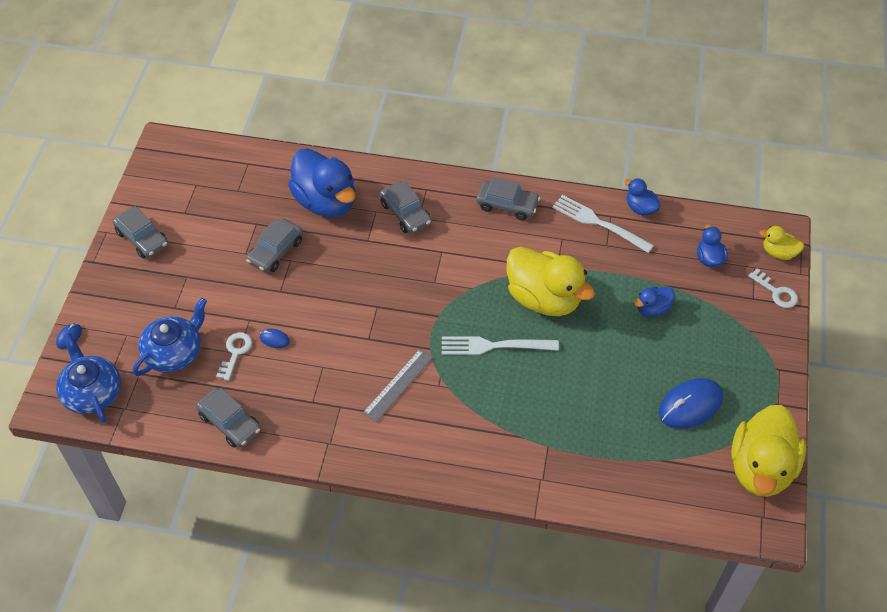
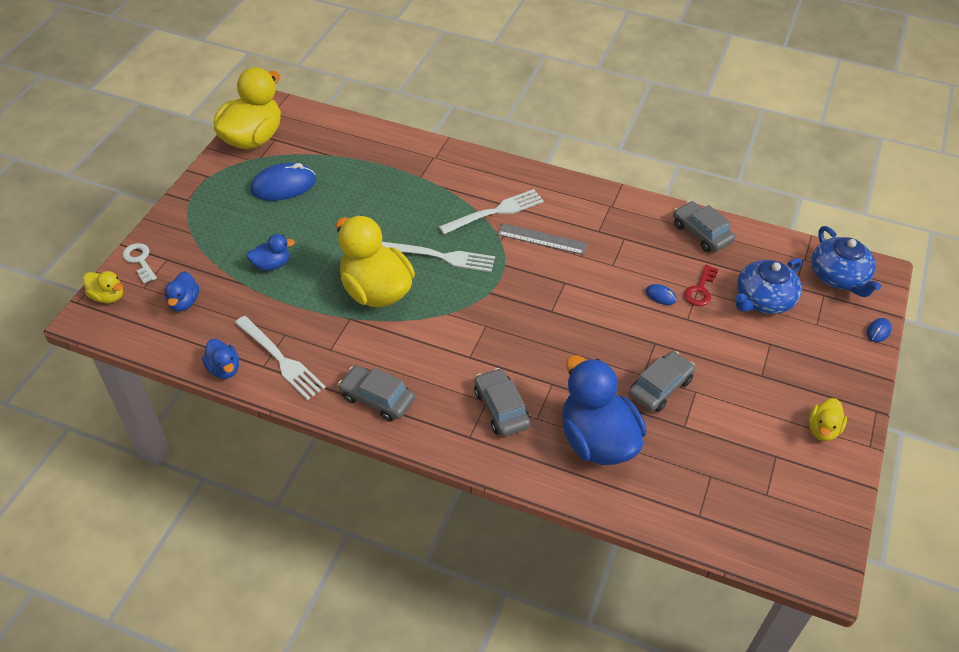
camera: 170 degrees left, 5 degrees down
(142, 238) = (822, 430): grey car -> yellow duck
(235, 352) = (700, 290): white key -> red key
(398, 385) = (541, 239): grey ruler -> grey ruler turned 60 degrees clockwise
(453, 411) = (495, 212): none -> white fork

